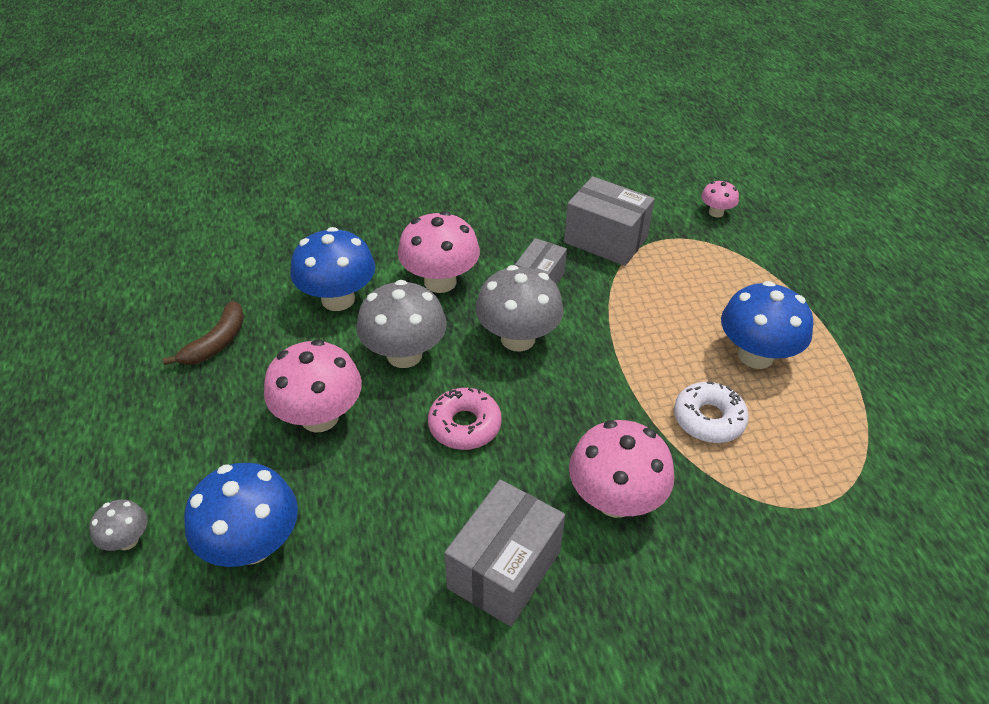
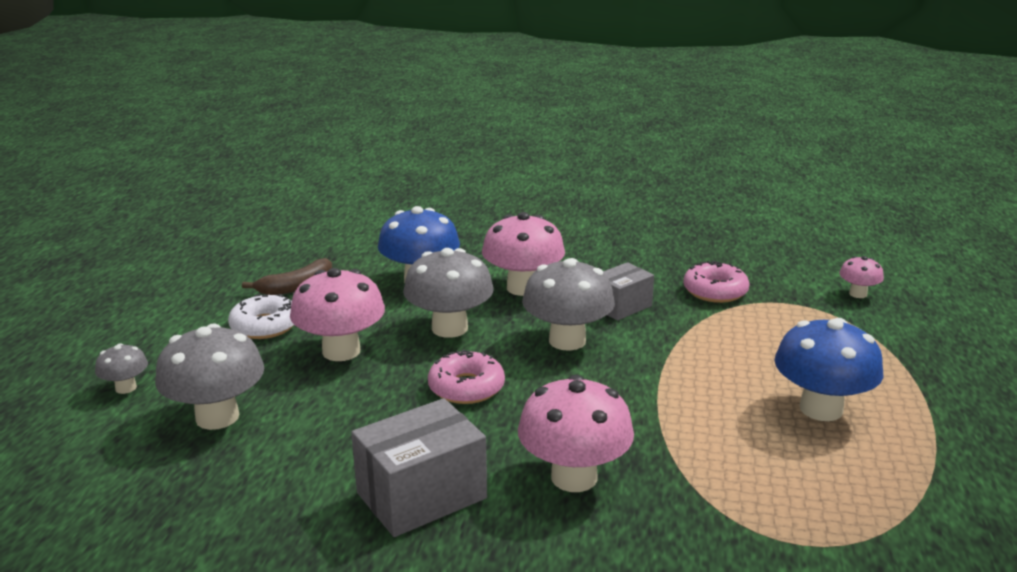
camera: 25 degrees right, 20 degrees down
(252, 545) = (217, 417): blue mushroom -> grey mushroom
(605, 240) = (715, 291): grey box -> pink donut
(708, 419) = (726, 444): white donut -> white donut (265, 326)

